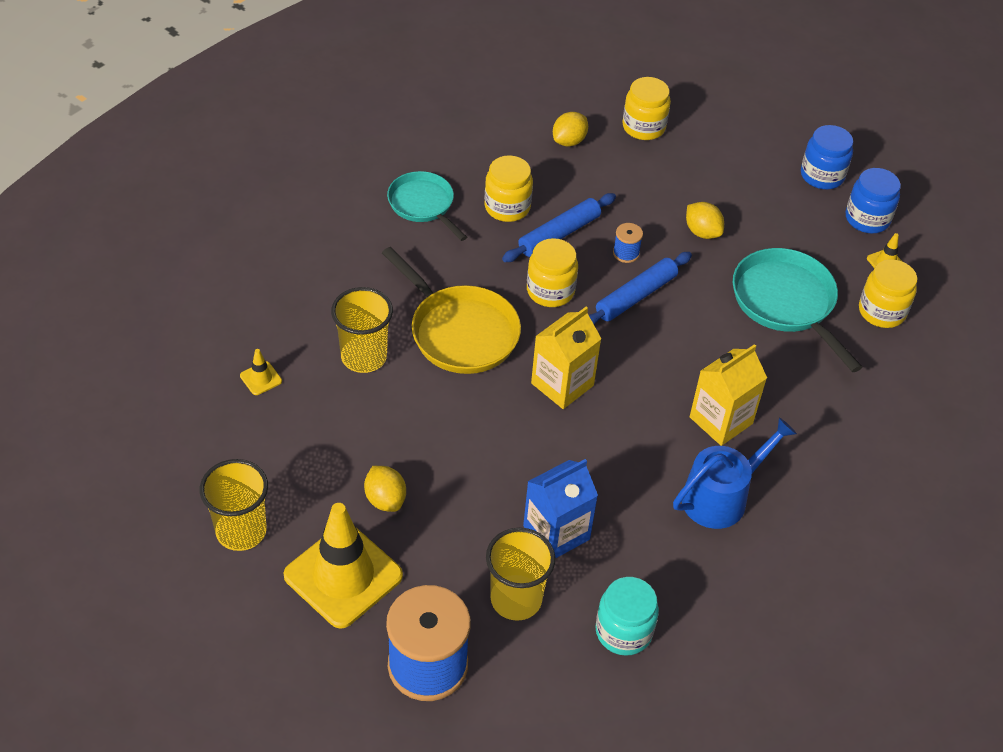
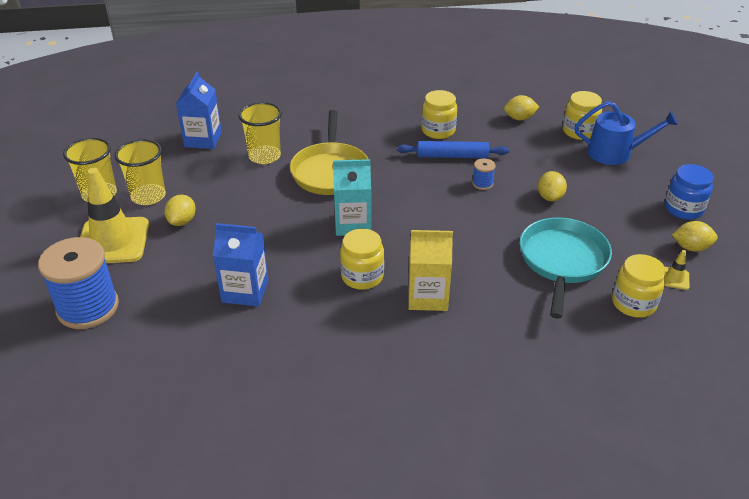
camera: 45 degrees right, 10 degrees down
(261, 378) = (203, 139): yellow traffic cone -> blue carton
(423, 205) = (391, 109): turquoise pan -> none
(516, 599) = (176, 308): yellow cup -> yellow cup (148, 196)
(550, 291) = (409, 178): yellow jar -> yellow jar (362, 276)
(562, 384) = (353, 224): yellow carton -> turquoise carton
(623, 631) = (209, 365): turquoise jar -> none
(636, 296) = (460, 206): blue rolling pin -> none
(720, 497) = (370, 336): blue watering can -> blue watering can (615, 153)
(867, 219) = (691, 247): blue jar -> yellow lemon

